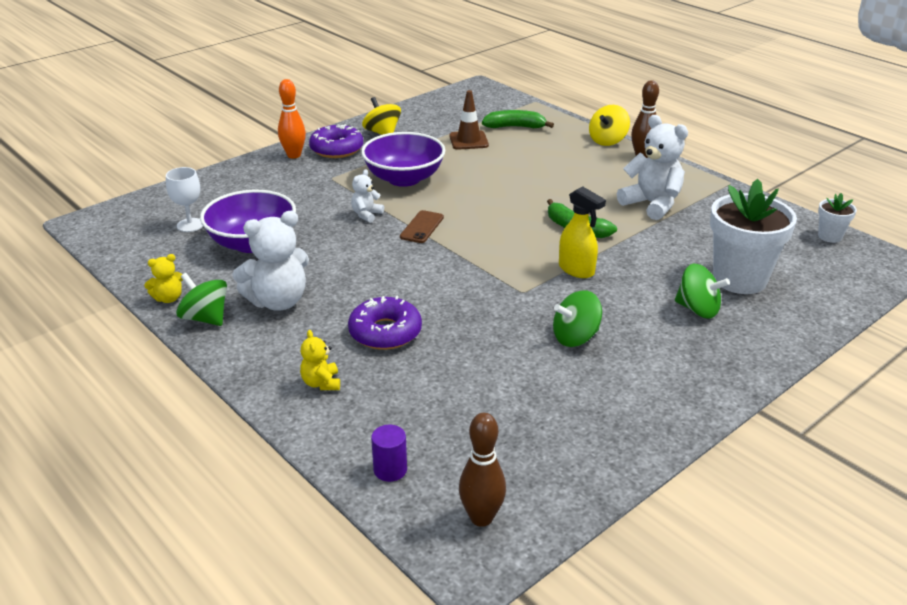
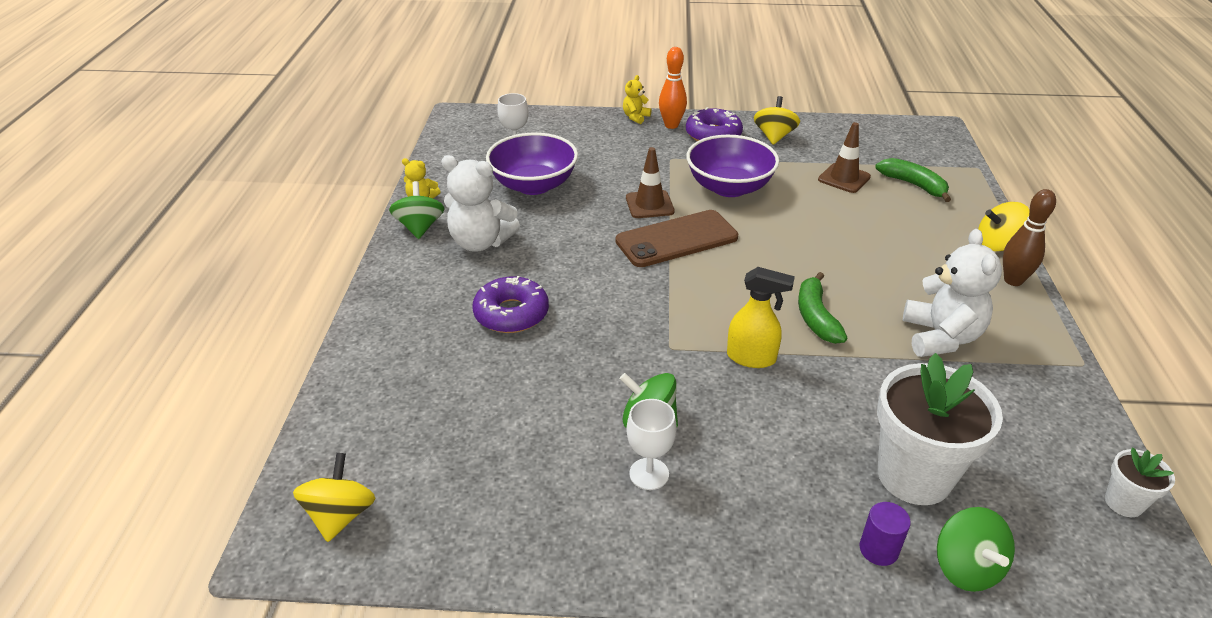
camera: 45 degrees right, 5 degrees up
(321, 383) = (410, 325): yellow teddy bear -> yellow teddy bear (635, 117)
(366, 215) = (649, 205): white teddy bear -> brown traffic cone
(390, 470) = (348, 426): purple cylinder -> purple cylinder (878, 549)
(422, 227) = (676, 239): brown phone -> brown phone, size x1.88
(481, 518) = (341, 515): brown bowling pin -> yellow spinning top
(576, 270) = (751, 358): yellow spray bottle -> yellow spray bottle turned 75 degrees counterclockwise
(621, 364) = (649, 474): none -> white goblet
(698, 309) = (811, 475): green spinning top -> green spinning top (966, 568)

